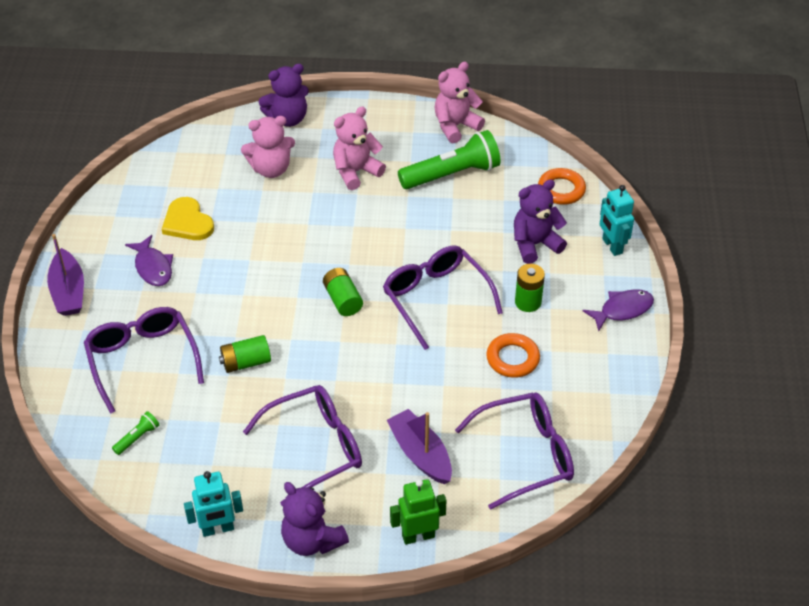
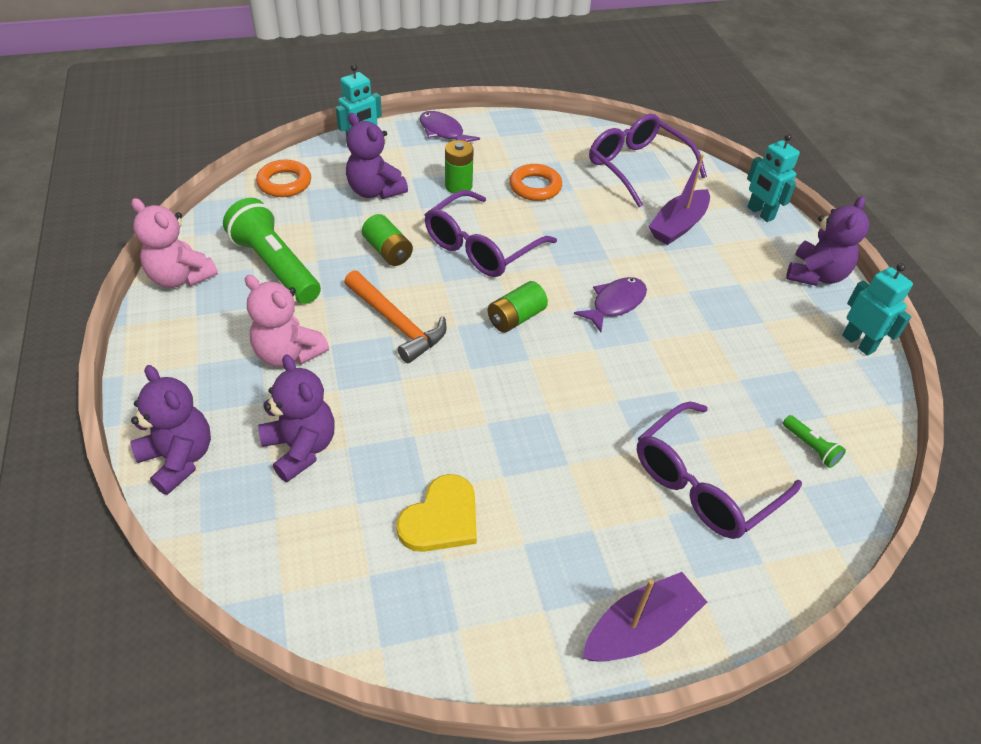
camera: 110 degrees left, 0 degrees up
(137, 438) = (810, 447): green flashlight -> green flashlight turned 150 degrees counterclockwise
(153, 267) = (545, 531): purple fish -> purple fish (615, 304)
(246, 362) = (649, 379): green battery -> green battery (388, 251)
(271, 169) = (301, 448): pink teddy bear -> purple teddy bear
(315, 447) = (719, 295): purple glasses -> none
(364, 230) = (396, 323): none -> orange hammer
(418, 536) = (760, 213): green robot -> turquoise robot

